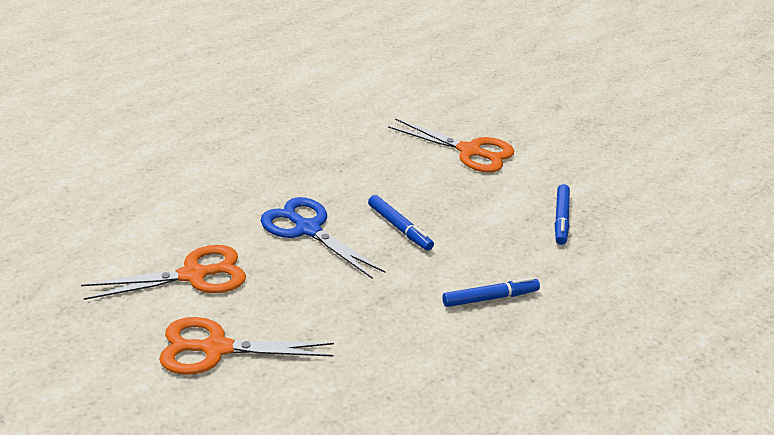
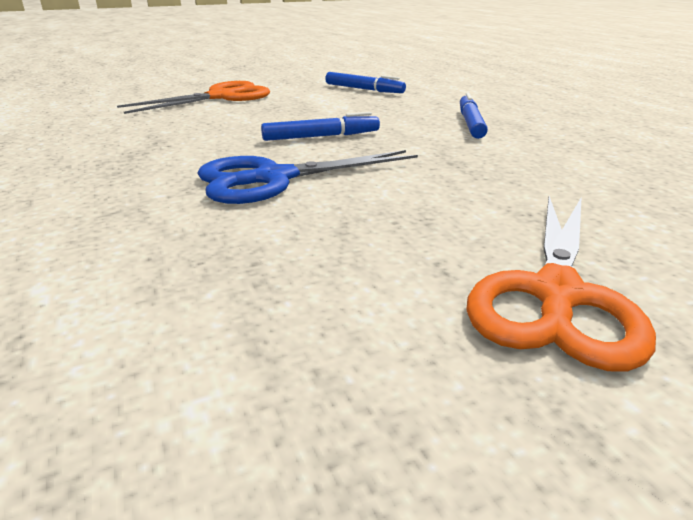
camera: 65 degrees left, 5 degrees down
(193, 275) = (316, 286): orange scissors -> none

